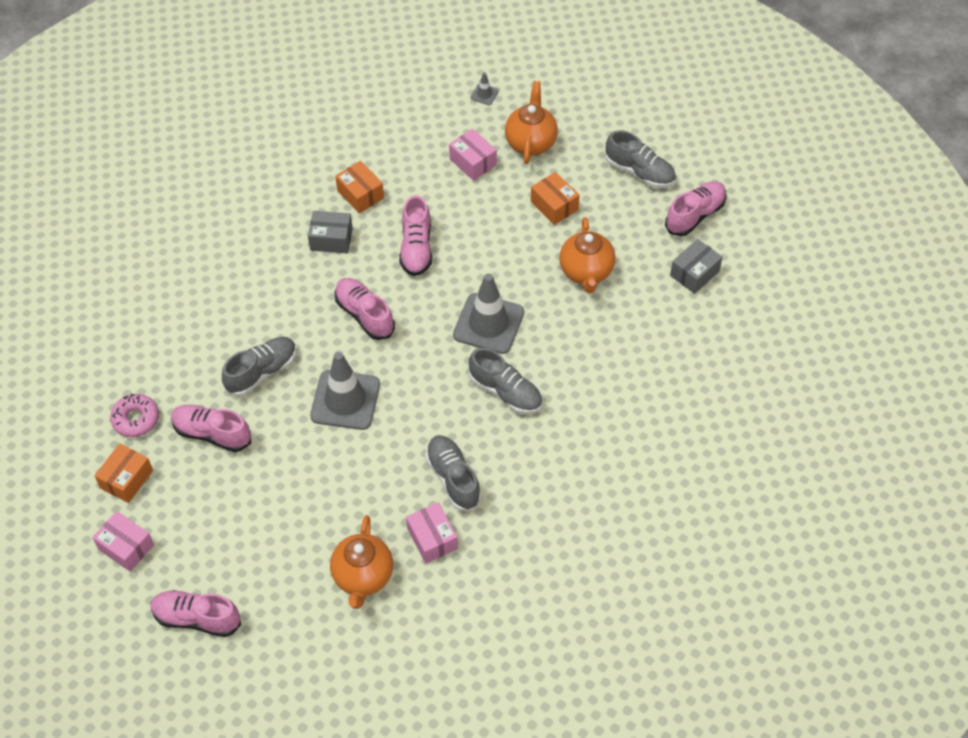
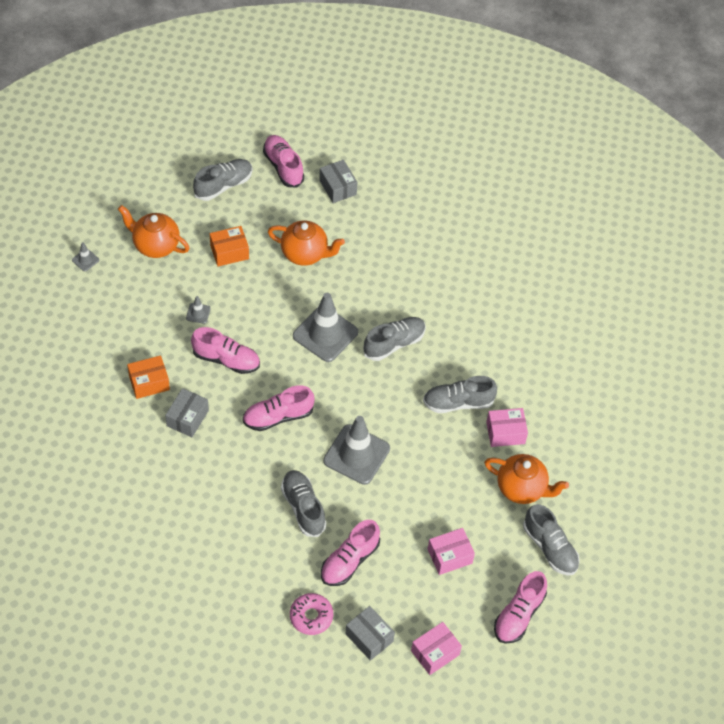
camera: 75 degrees left, 0 degrees up
(126, 479) = (369, 637): orange box -> grey box
(294, 628) = (550, 548): none -> grey shoe
(463, 205) = (198, 313): none -> grey traffic cone
(473, 162) = (155, 292): pink box -> pink box (449, 556)

